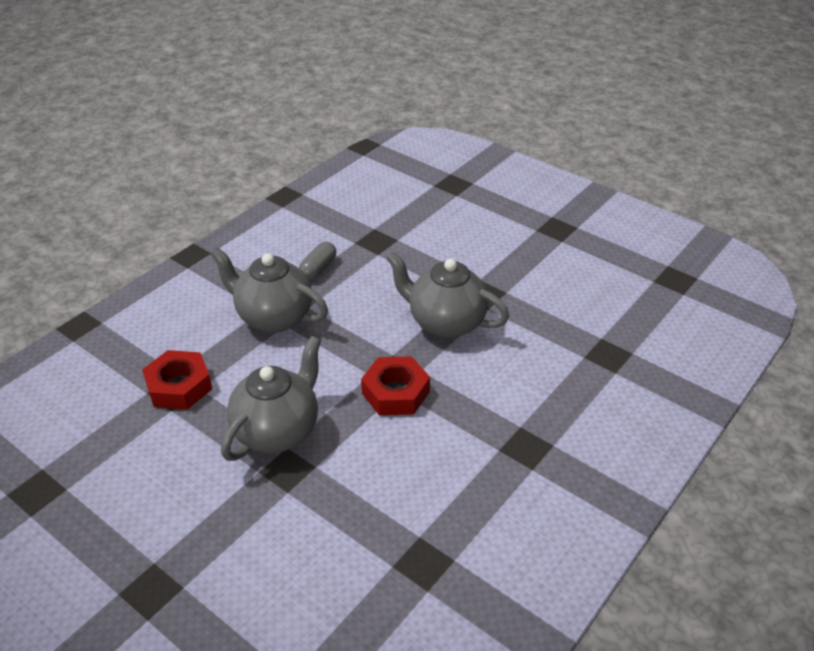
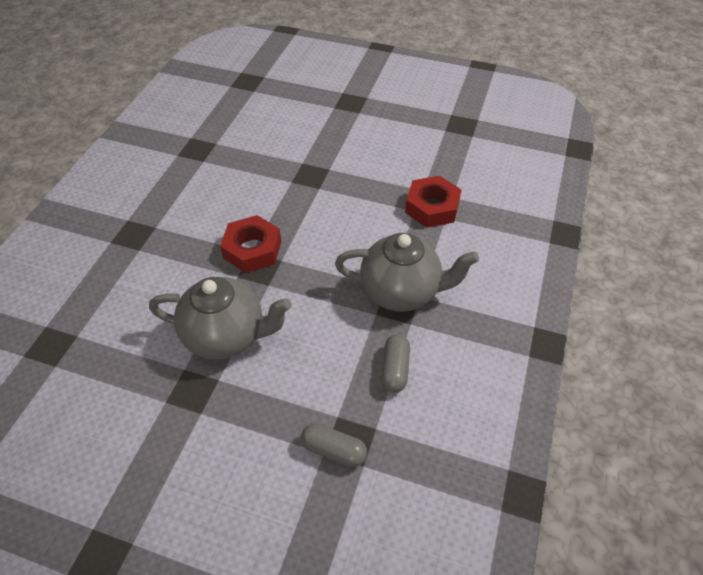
camera: 160 degrees right, 10 degrees up
(278, 431) = (332, 196): grey teapot -> none
(390, 239) = (334, 450): none -> grey capsule

